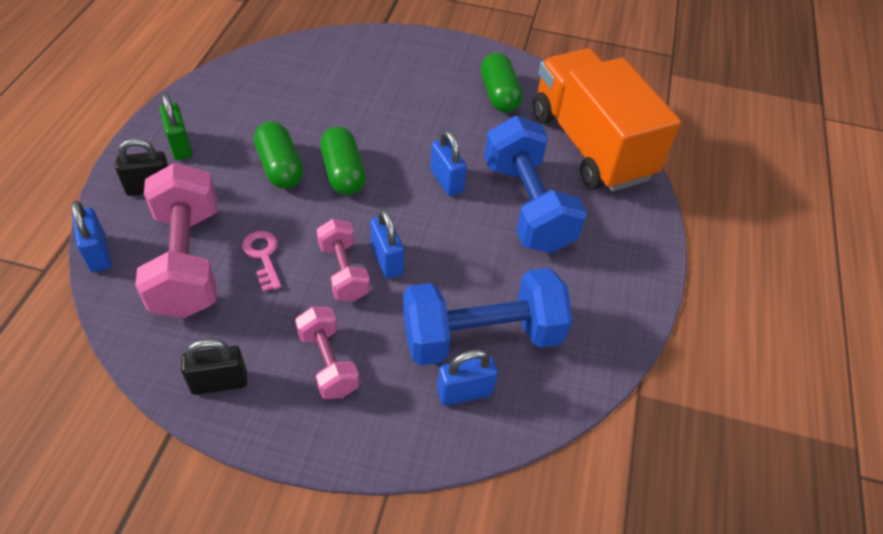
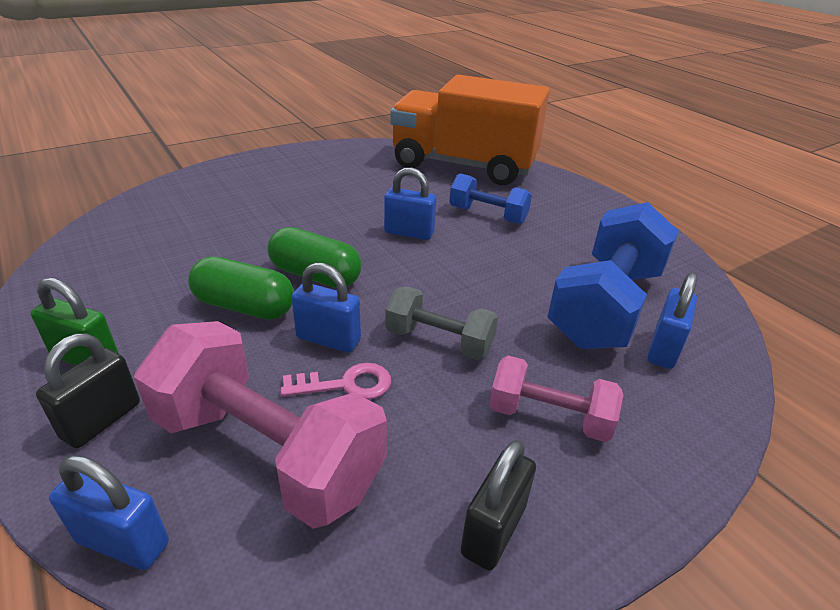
camera: 45 degrees left, 15 degrees down
(263, 256) = (346, 384): pink key -> pink key turned 150 degrees clockwise
(343, 272) = (439, 341): pink dumbbell -> grey dumbbell
(387, 260) = (458, 309): blue padlock -> blue padlock (328, 339)
(499, 95) = (356, 168): green capsule -> none
(527, 206) = (488, 215): blue dumbbell -> blue dumbbell, size x0.55

